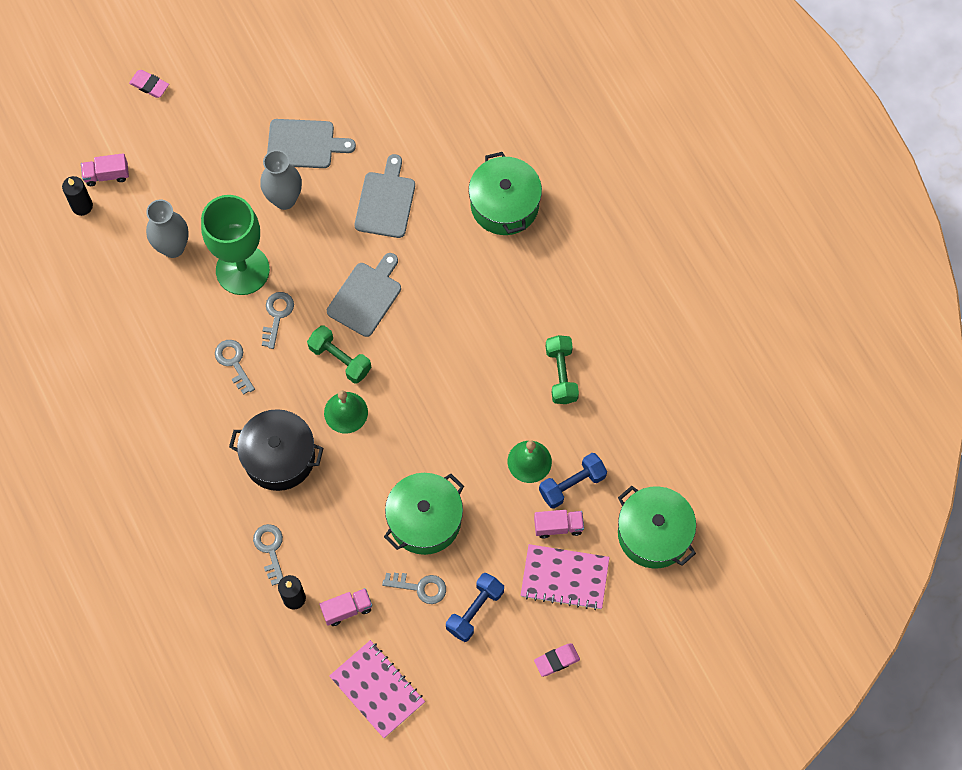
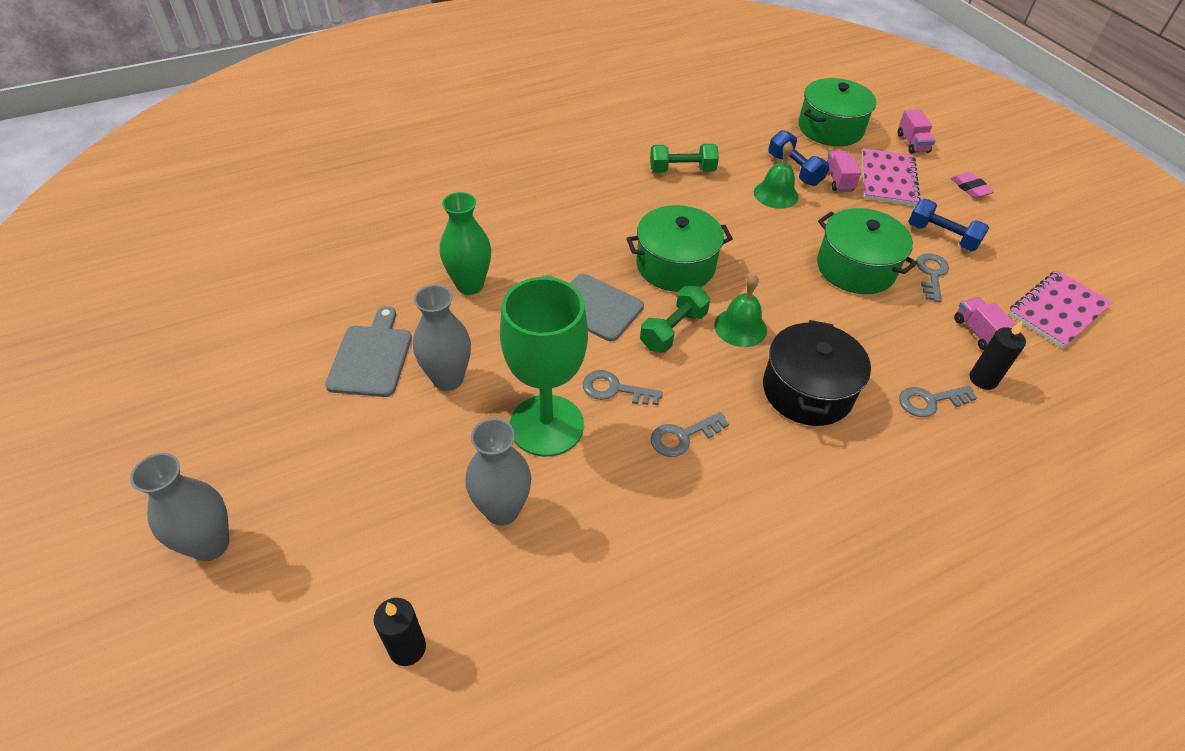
camera: 90 degrees left, 20 degrees down
(107, 175) = (357, 608): pink truck -> pink truck (912, 143)
(149, 85) = (210, 544): pink eraser -> grey vase
(386, 201) = (470, 285): grey cutting board -> green vase
(504, 205) = (491, 196): green pot -> green pot (675, 265)

